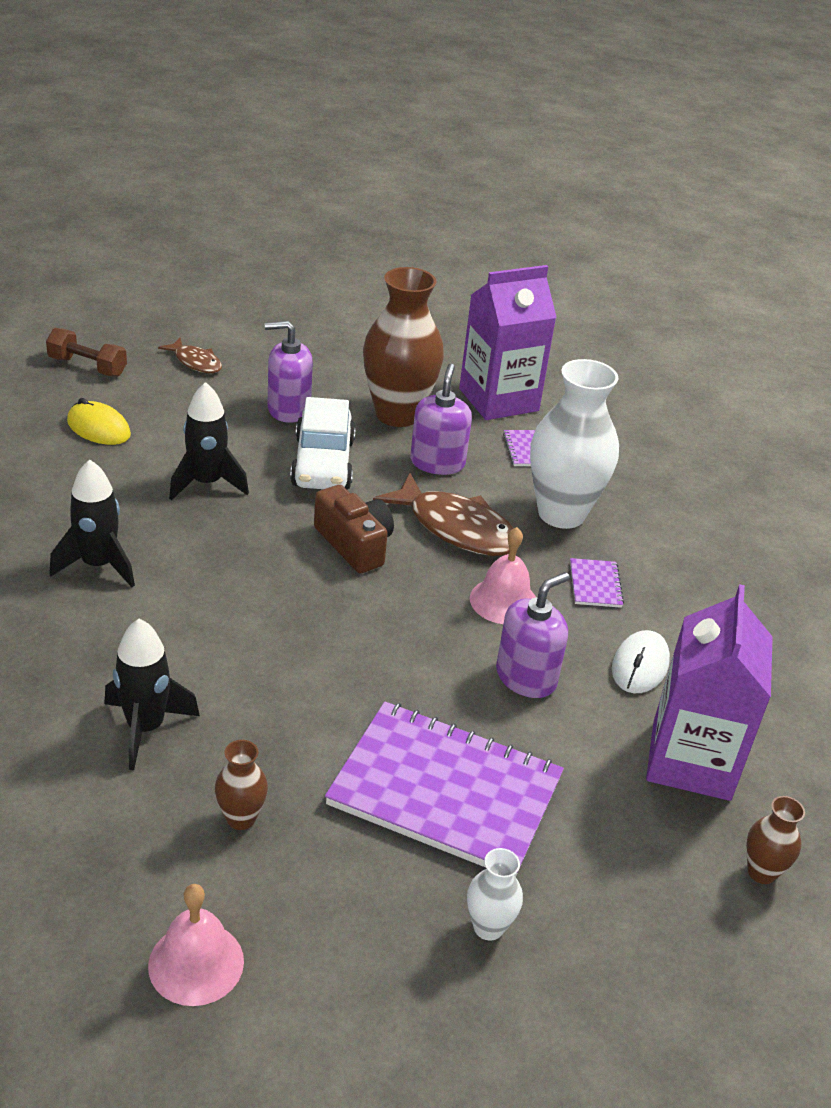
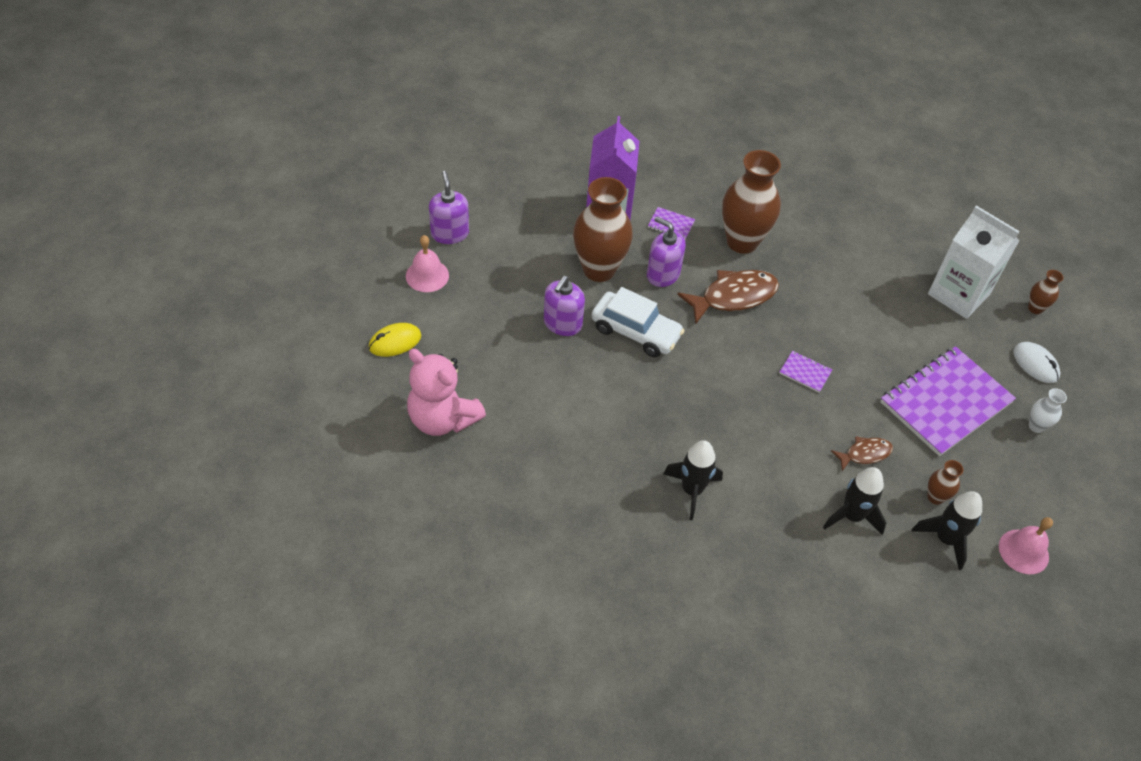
camera: 60 degrees left, 15 degrees up
(87, 367) = (442, 418): brown dumbbell -> pink teddy bear
(98, 428) = (531, 439): yellow mouse -> yellow mouse (395, 342)
(196, 362) = (472, 352): brown fish -> brown fish (865, 454)
(207, 483) = (628, 401): black rocket -> black rocket (945, 539)
(354, 544) = (728, 352): brown camera -> none
(504, 601) = (809, 307): pink bell -> pink bell (427, 275)
(526, 677) = (875, 328): purple soap dispenser -> purple soap dispenser (450, 233)
(561, 514) = (742, 242): white vase -> brown vase
(595, 584) = (812, 260): purple notebook -> purple notebook (805, 372)
(640, 666) = (884, 277): white mouse -> white mouse (1035, 364)
(691, 760) = (958, 294): purple carton -> white carton

